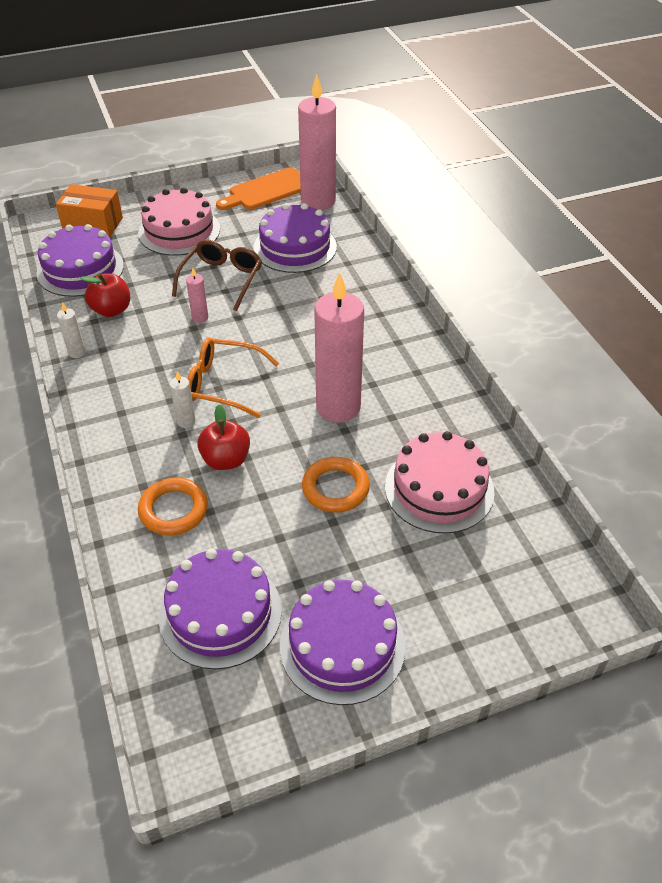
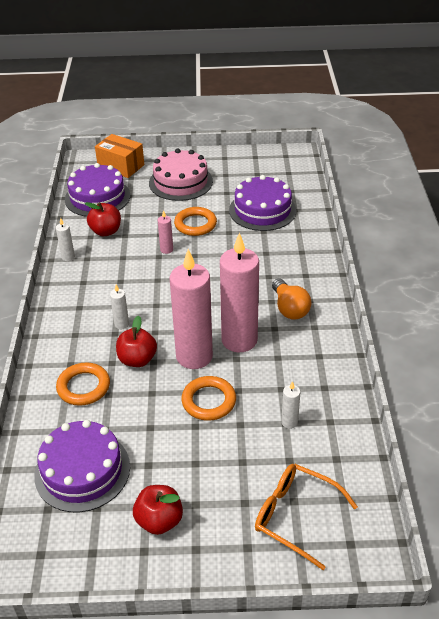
camera: 20 degrees right, 5 degrees down
(221, 279) = (195, 224): brown glasses -> orange ring
(223, 384) = (161, 303): orange glasses -> orange glasses (295, 516)
(267, 190) = (260, 163): orange cutting board -> none
(318, 201) = (297, 178): pink candle -> pink candle (194, 356)
(342, 645) = (159, 520): purple cake -> red apple
(379, 357) = (289, 308): none -> orange light bulb
(439, 489) = (289, 422): pink cake -> white candle

